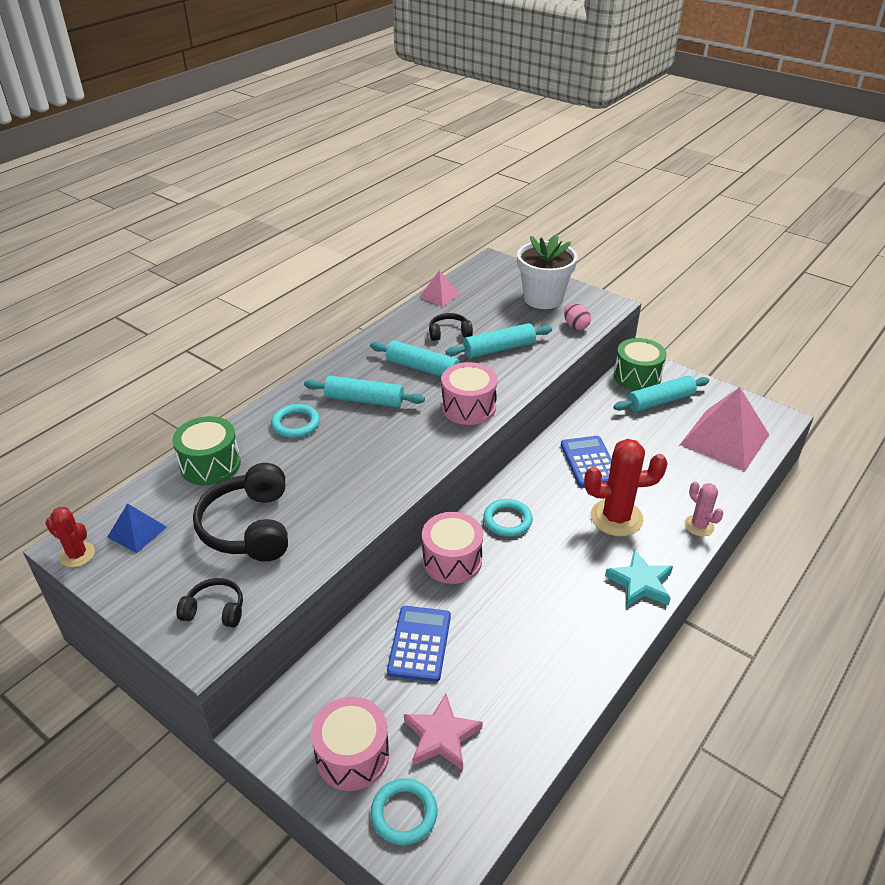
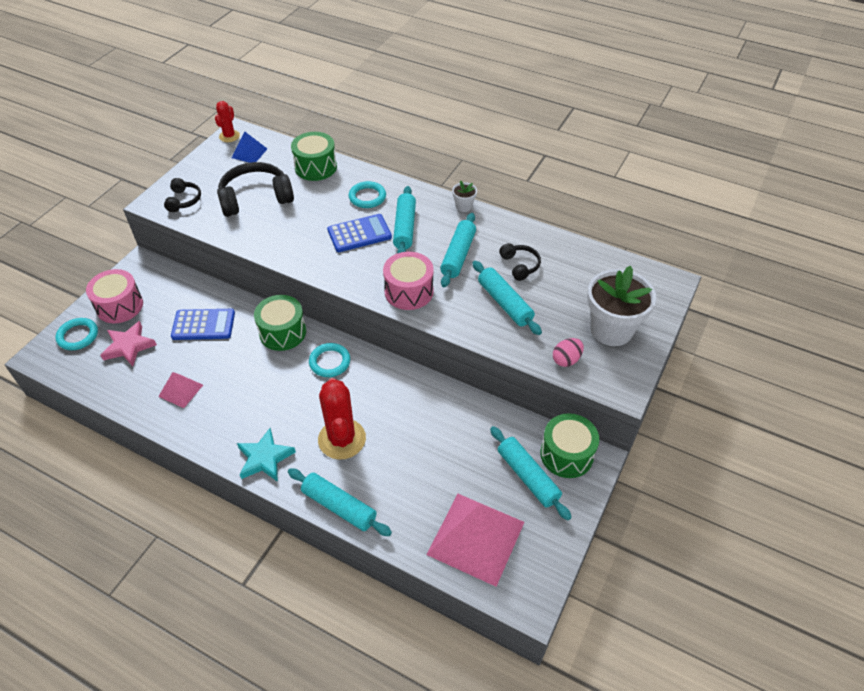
camera: 80 degrees right, 10 degrees up
(345, 355) = (464, 206): none -> white flower pot
(439, 295) = (583, 250): pink pyramid -> pink pyramid (180, 390)
(452, 560) = (282, 332): pink drum -> green drum
(589, 462) = (414, 416): blue calculator -> blue calculator (359, 234)
(699, 526) = (339, 506): pink cactus -> turquoise rolling pin

